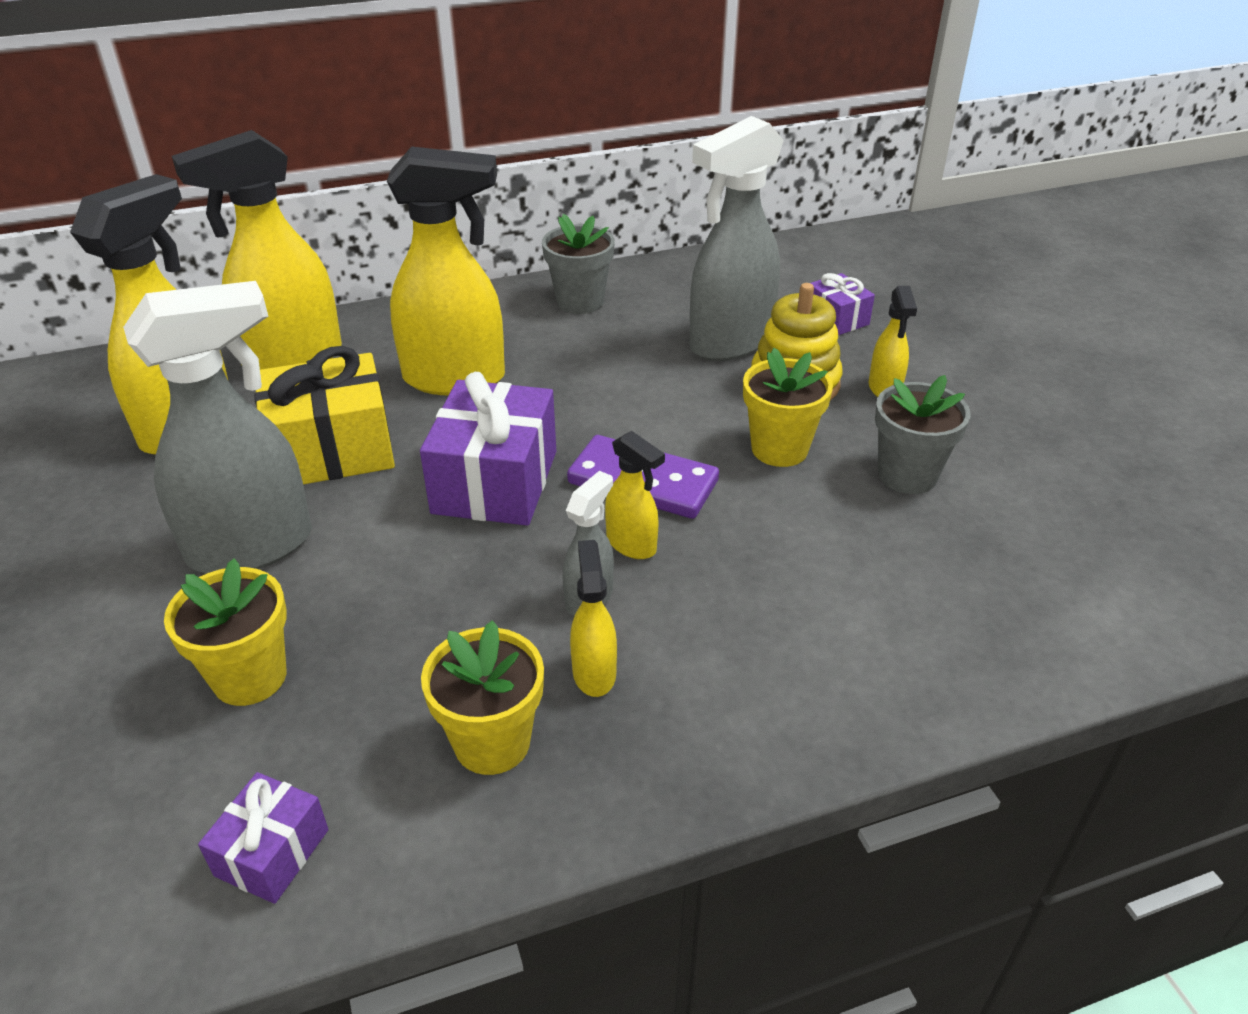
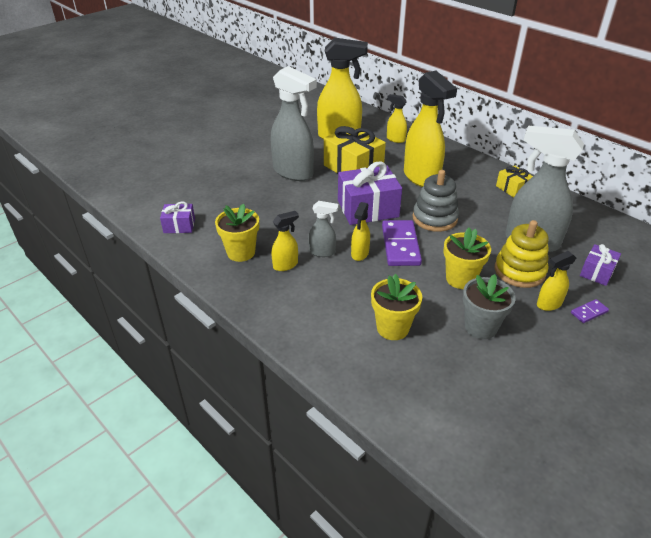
camera: 65 degrees right, 0 degrees up
(250, 677) = (239, 195): yellow flower pot -> yellow flower pot (392, 328)
(292, 360) = (395, 139): yellow spray bottle -> yellow spray bottle, size x0.48
(580, 302) = (512, 189): grey flower pot -> yellow gift
(594, 412) = (434, 218): none -> grey stacking toy
(918, 362) = (589, 312): none -> purple domino

